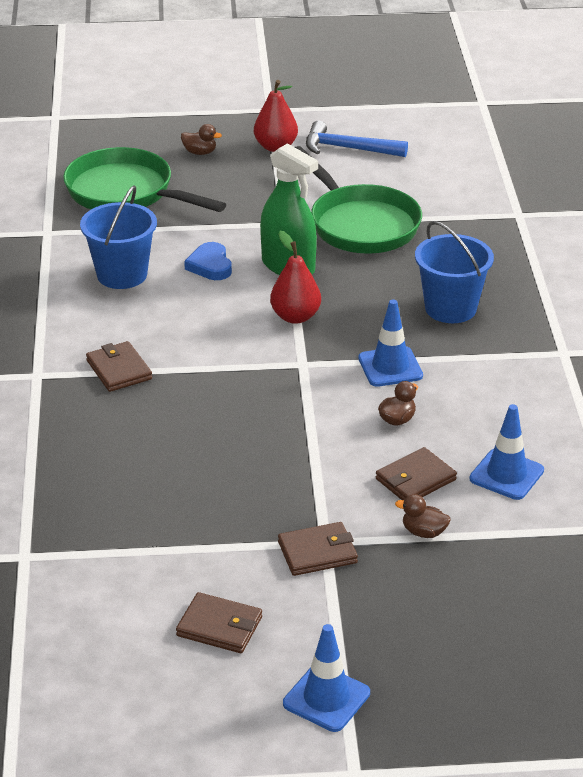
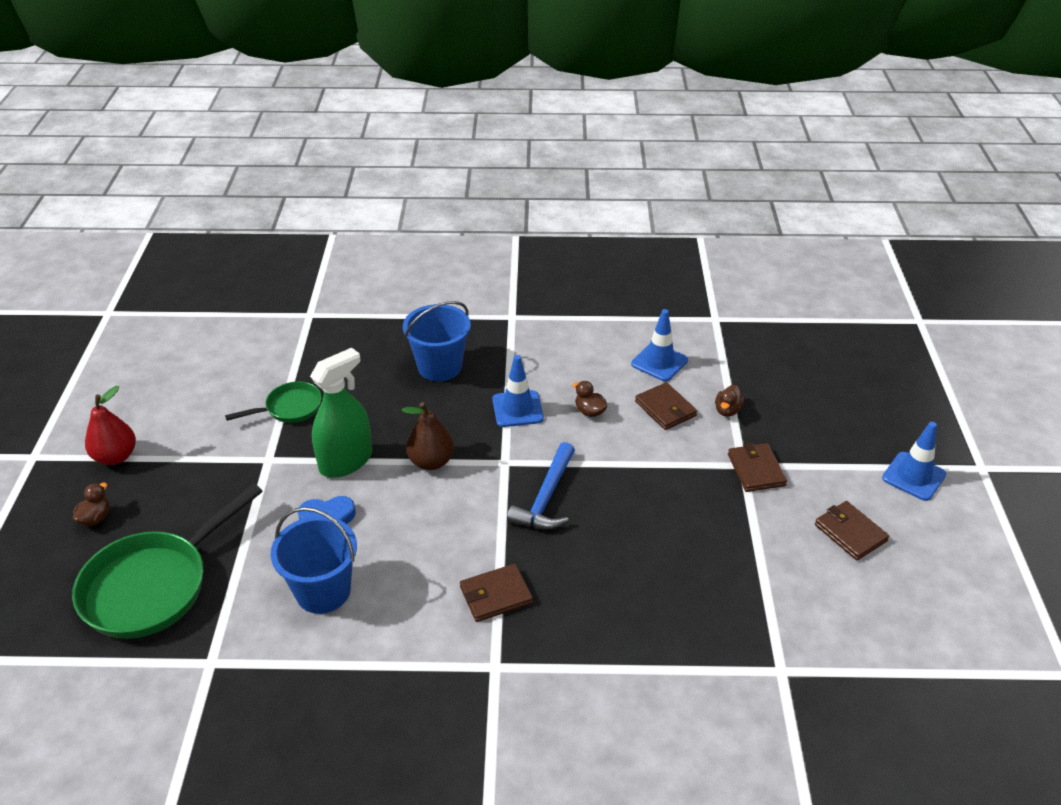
camera: 85 degrees left, 5 degrees up
(219, 626) = (850, 533): brown wallet -> brown wallet turned 60 degrees counterclockwise
(295, 317) = (431, 462): red pear -> brown pear
(348, 148) = (147, 405): blue hammer -> blue hammer (546, 498)
(360, 224) = (289, 408): green pan -> green pan, size x0.53

